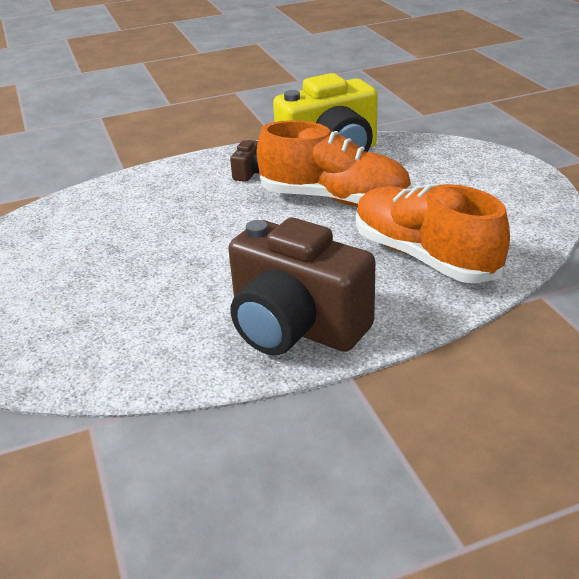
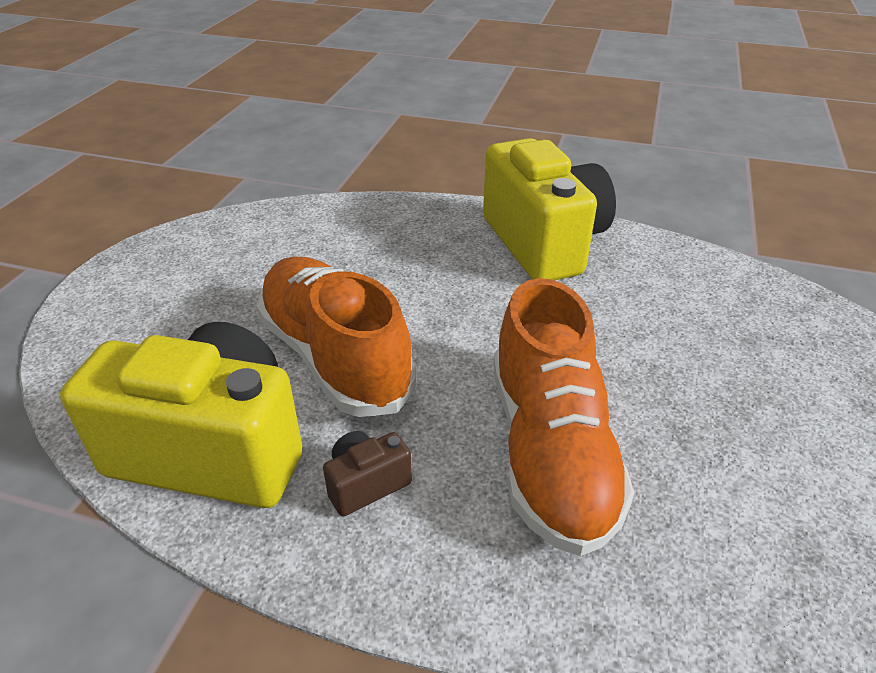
camera: 145 degrees left, 5 degrees up
(295, 327) = (543, 243): brown camera -> yellow camera
(424, 256) = (363, 246): orange shoe -> orange shoe (550, 451)

